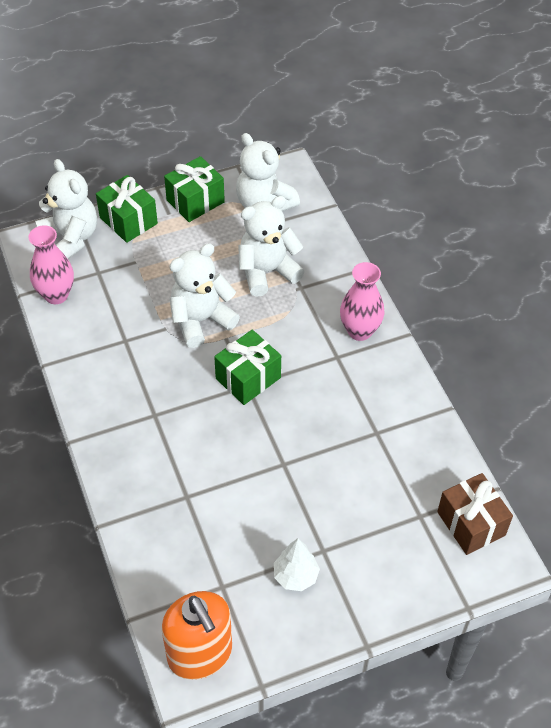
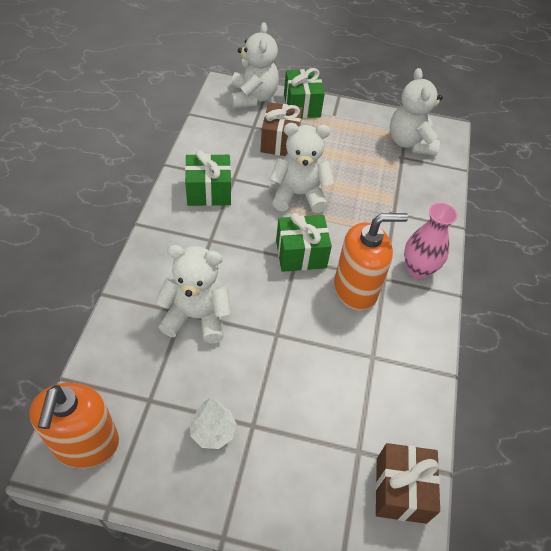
camera: 30 degrees right, 0 degrees up
(56, 295) = (213, 126): pink vase -> none
(138, 274) = (280, 141): none -> brown gift
(195, 201) = (359, 116): green gift -> green gift (209, 192)
(267, 272) = (376, 188): white teddy bear -> white teddy bear (197, 316)
(320, 382) = (355, 289): none -> orange soap dispenser

